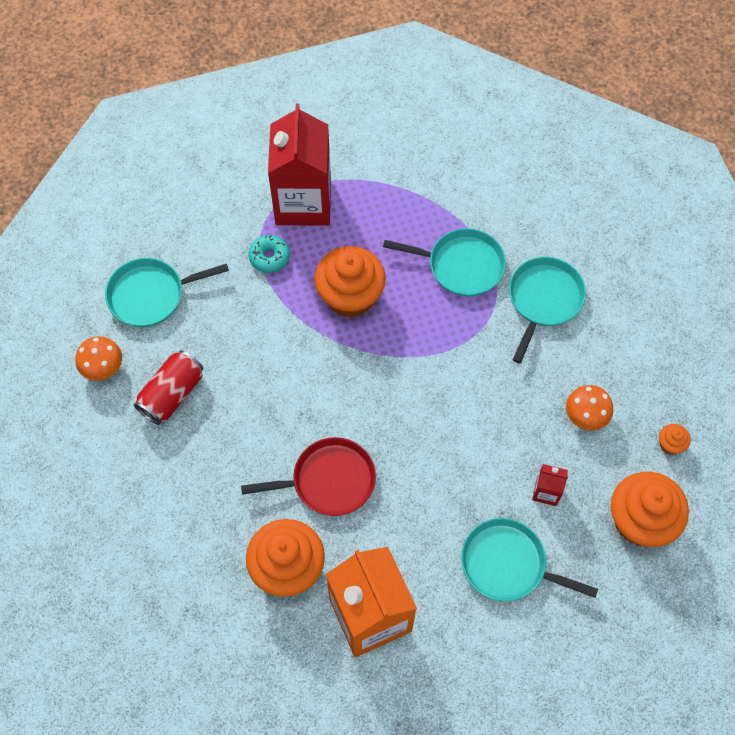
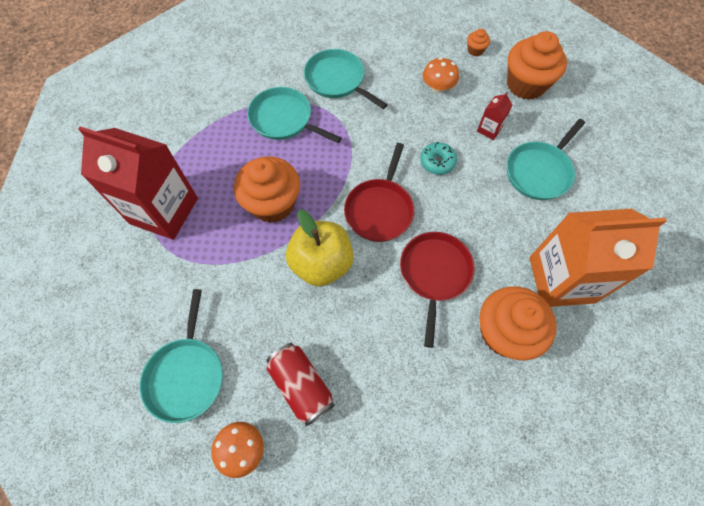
camera: 70 degrees left, 0 degrees up
(269, 257) = (203, 255): turquoise donut -> turquoise donut (437, 162)
(300, 367) = (321, 263): none -> yellow apple
(384, 403) = (380, 210): none -> red pan
(461, 265) = (284, 119): turquoise pan -> turquoise pan turned 90 degrees counterclockwise

